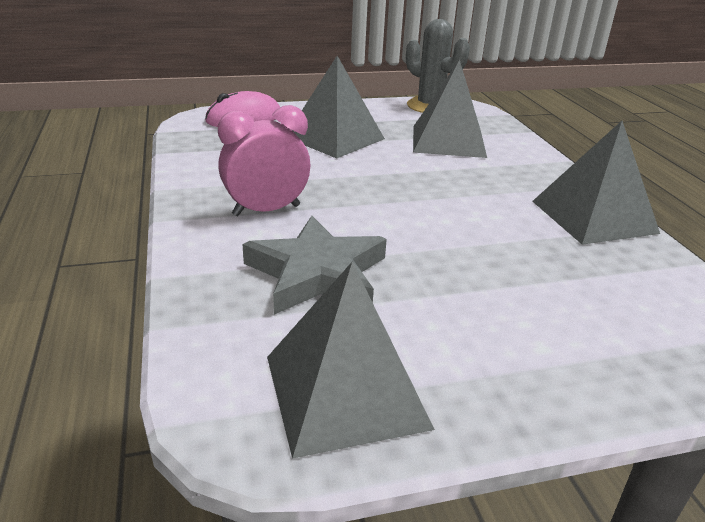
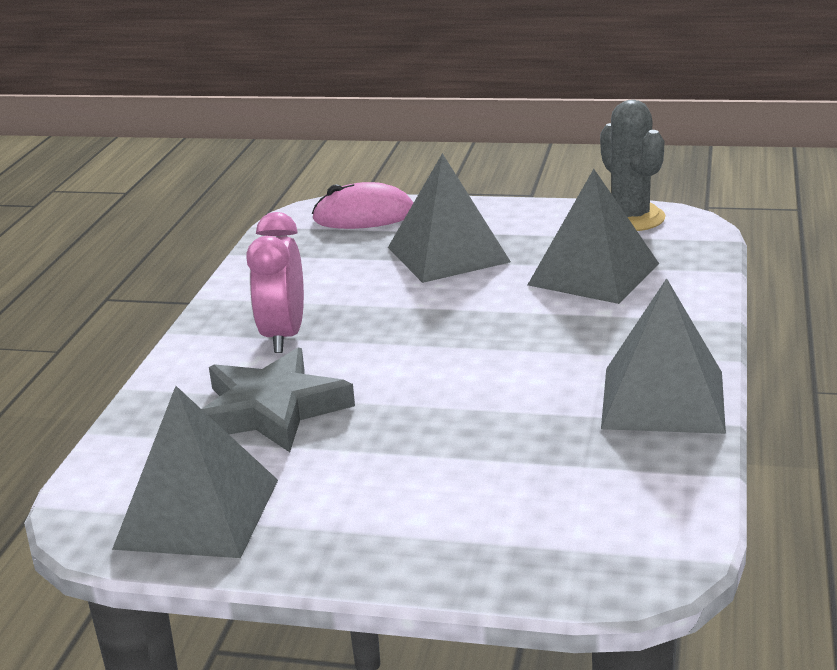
camera: 30 degrees right, 5 degrees down
(266, 210) = (283, 336): pink clock -> pink clock turned 90 degrees counterclockwise

